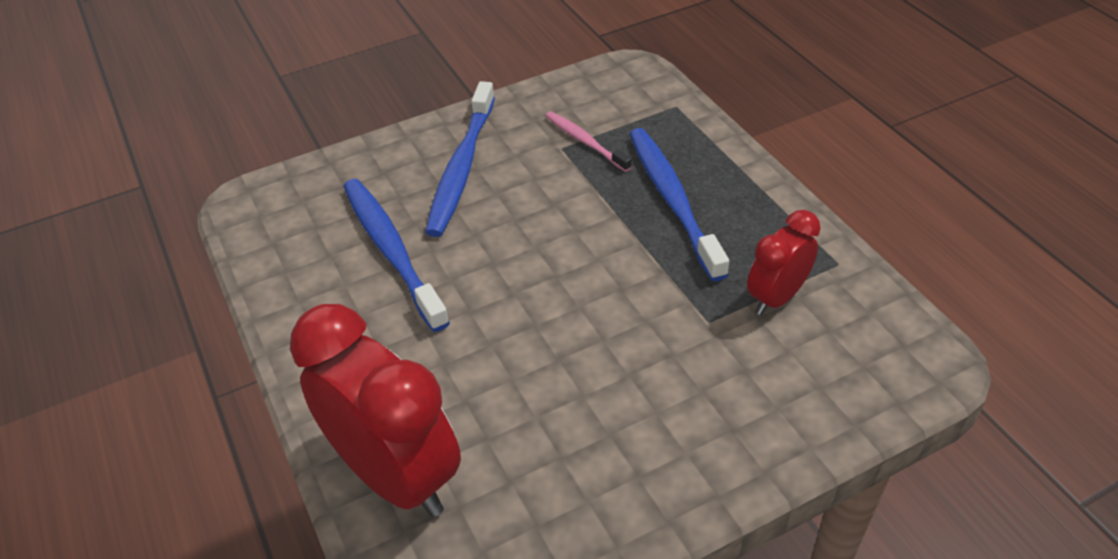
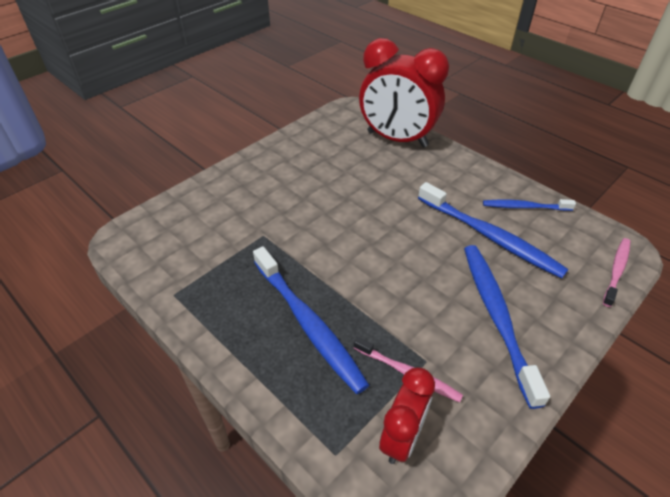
camera: 160 degrees right, 0 degrees up
(285, 183) = (616, 270): none -> pink toothbrush
(304, 281) = (524, 207): none -> blue toothbrush
(776, 297) = (220, 259): red clock -> red clock (402, 437)

